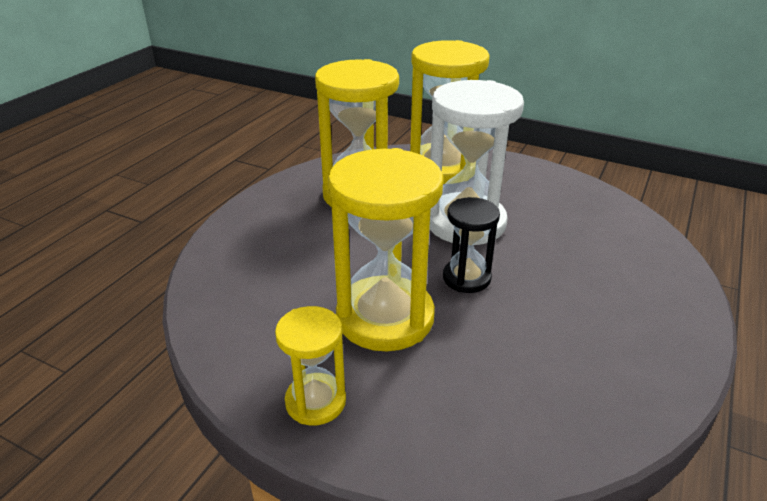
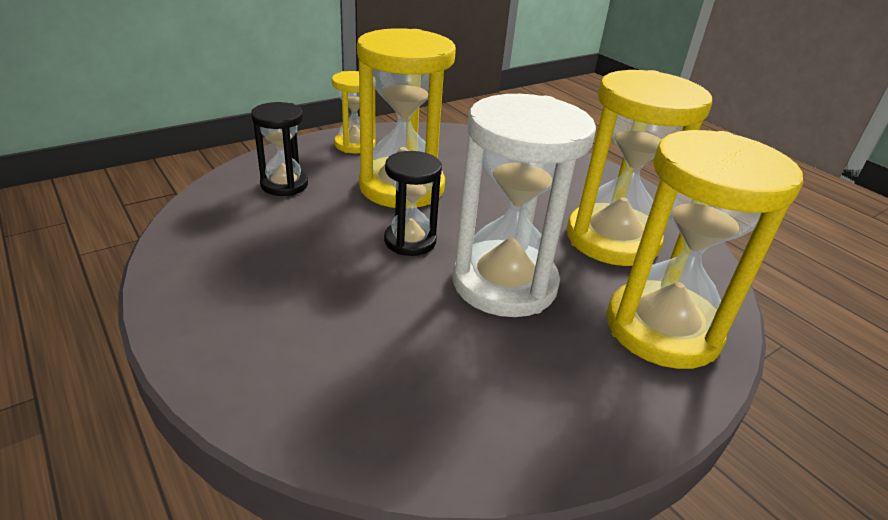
camera: 115 degrees right, 0 degrees up
(468, 406) = (284, 185): none -> black hourglass

